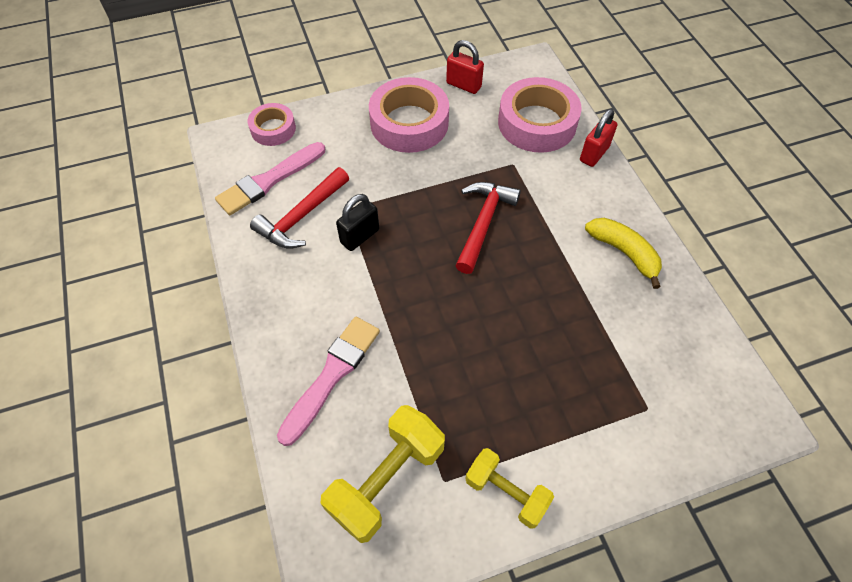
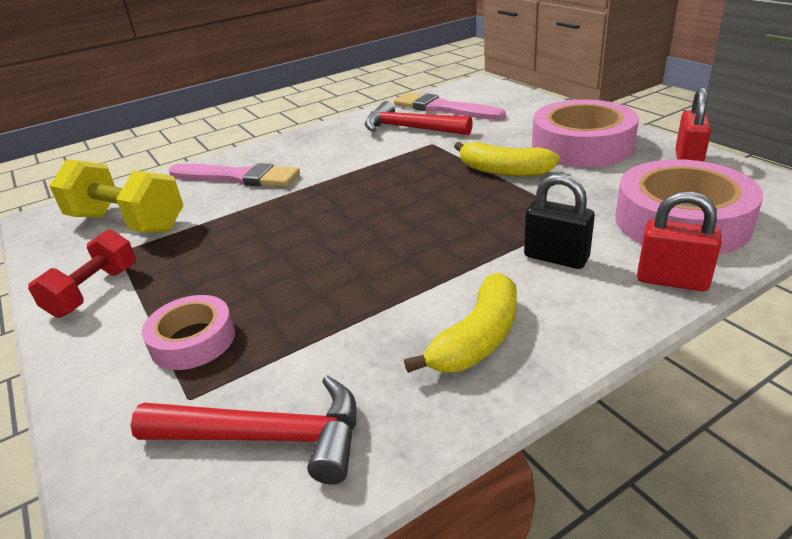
camera: 80 degrees right, 25 degrees down
(273, 129) = (507, 96): pink tape -> pink tape (193, 340)
(360, 236) = (401, 156): black padlock -> black padlock (556, 258)
(426, 180) = (503, 171): none -> yellow banana
(483, 223) = (460, 215): red hammer -> red hammer (266, 437)
(506, 492) = (94, 291): yellow dumbbell -> red dumbbell

